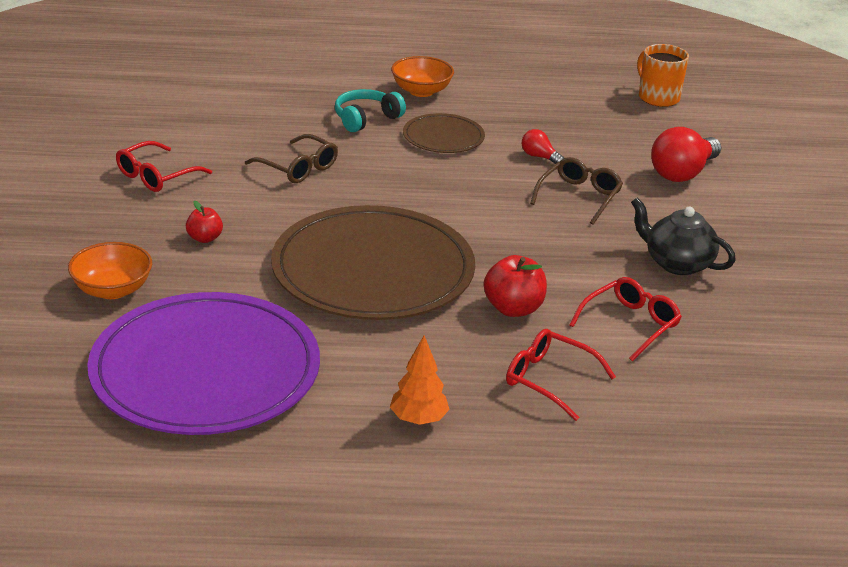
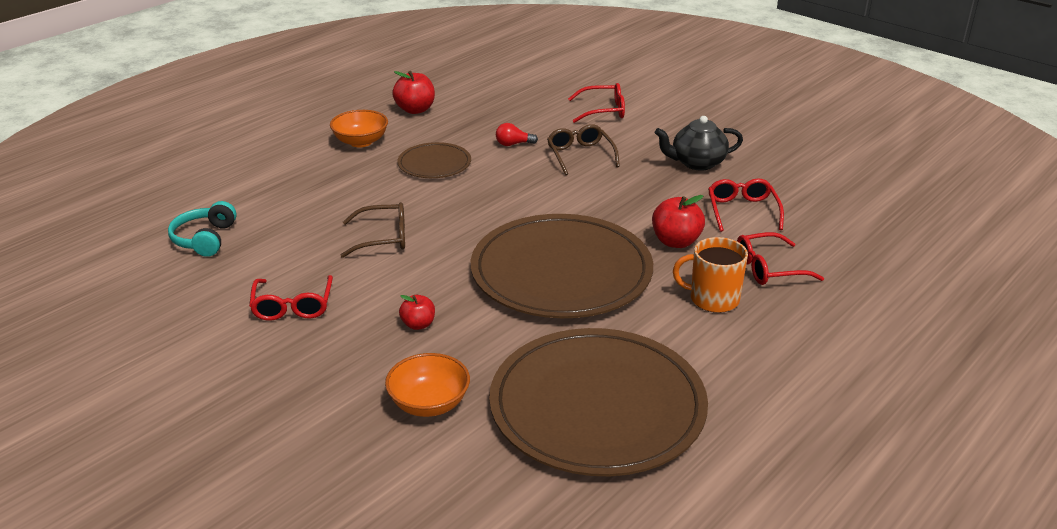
camera: 45 degrees left, 0 degrees up
(205, 370) = (597, 406): purple plate -> brown plate
(366, 119) = (361, 179): turquoise headphones -> turquoise headphones (204, 239)
(418, 420) = (759, 340): orange tree -> none
(514, 88) = (415, 110): none -> red apple
(658, 97) = (506, 73): orange mug -> orange mug (713, 299)
(682, 173) = (603, 111): red light bulb -> red glasses

